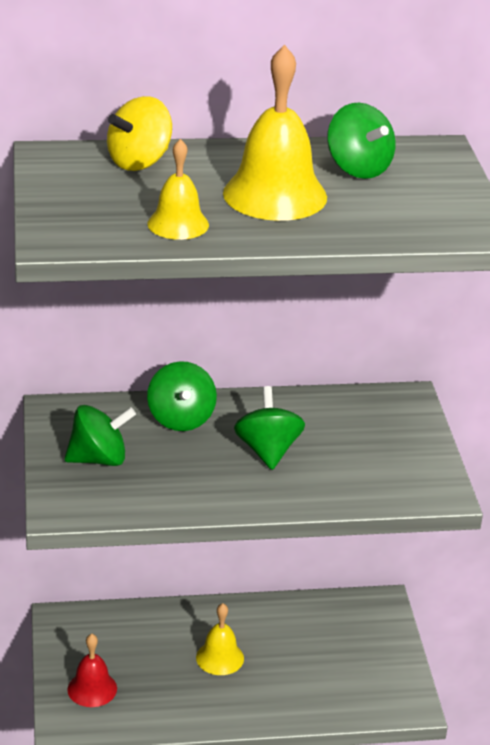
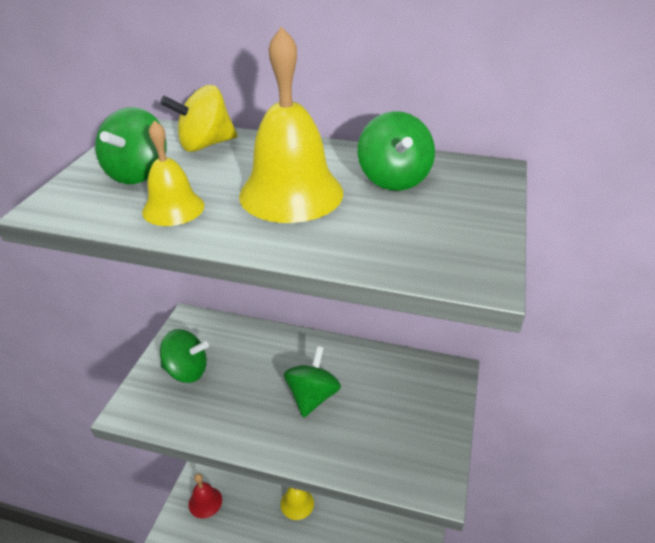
camera: 25 degrees right, 5 degrees up
(181, 419) = (267, 349): green spinning top -> green spinning top (138, 173)

